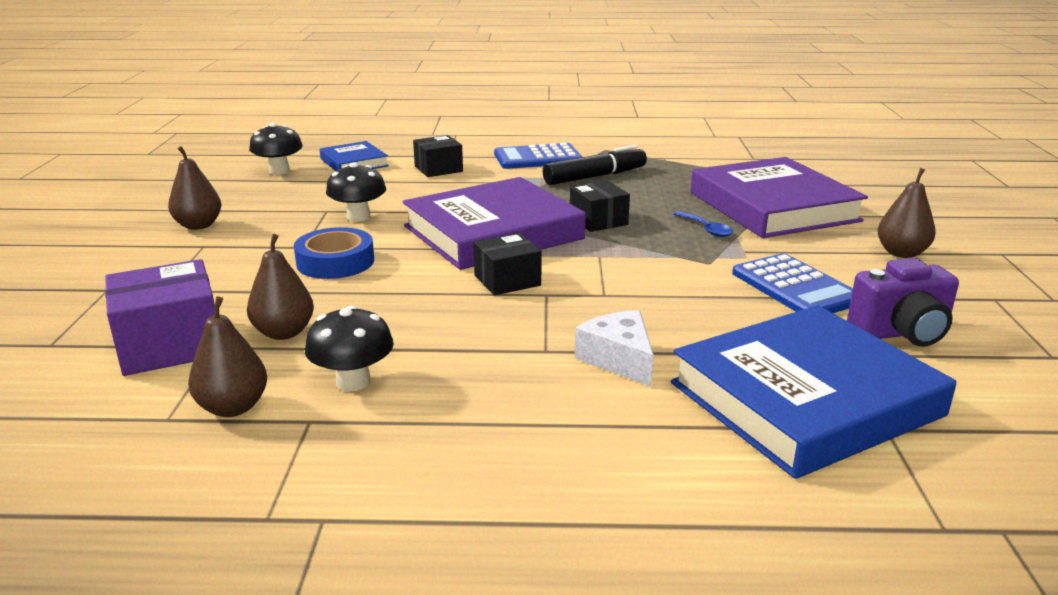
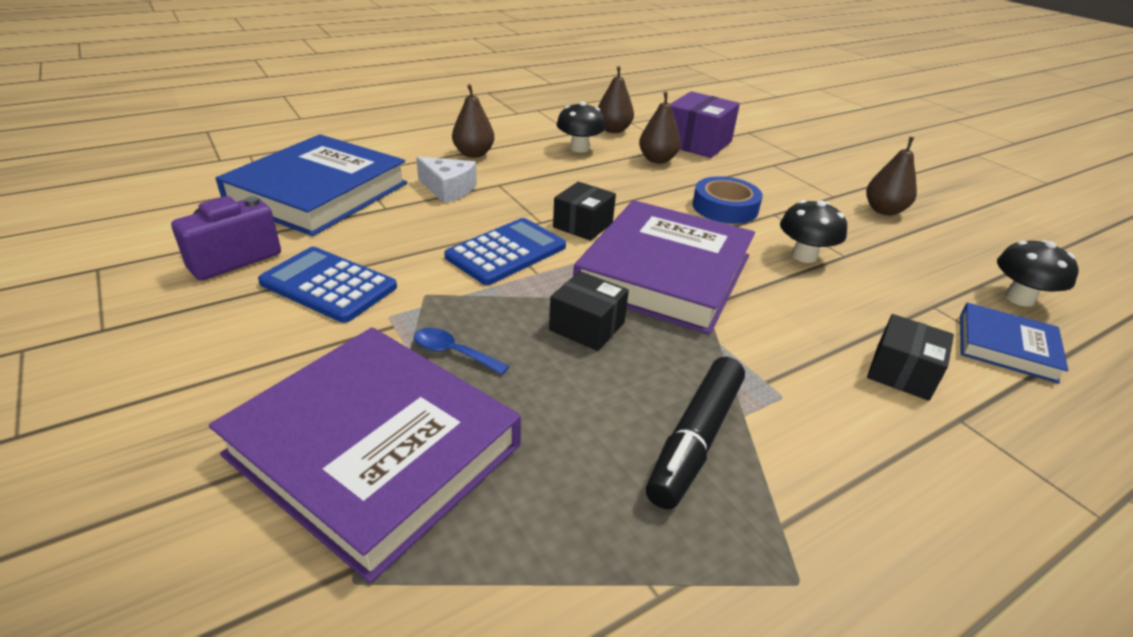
camera: 145 degrees right, 10 degrees up
(537, 158) = (848, 473): blue calculator -> blue calculator (506, 252)
(901, 253) = (185, 384): brown pear -> brown pear (473, 154)

